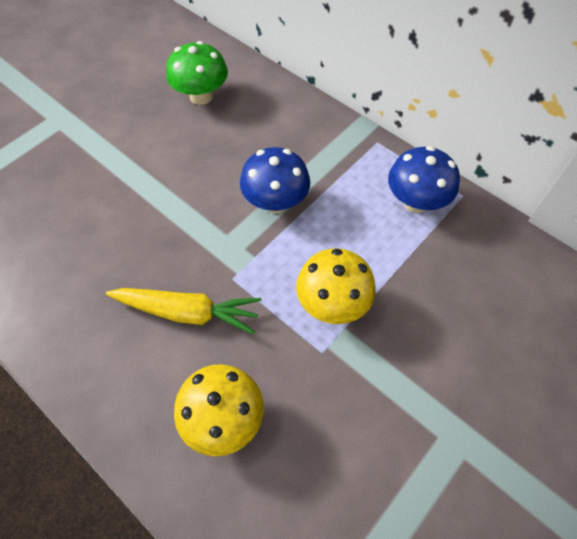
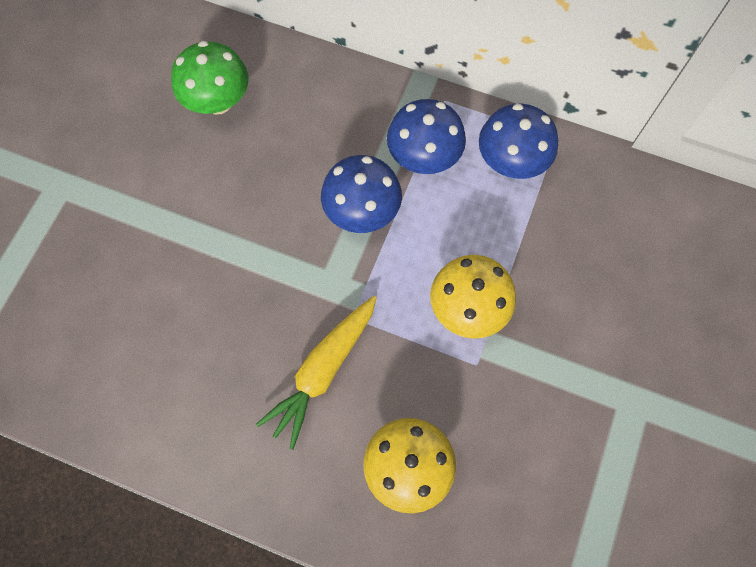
camera: 20 degrees left, 10 degrees up
(188, 312) = (323, 371): yellow carrot -> yellow carrot turned 135 degrees clockwise
(343, 177) = (423, 157): none -> blue mushroom

